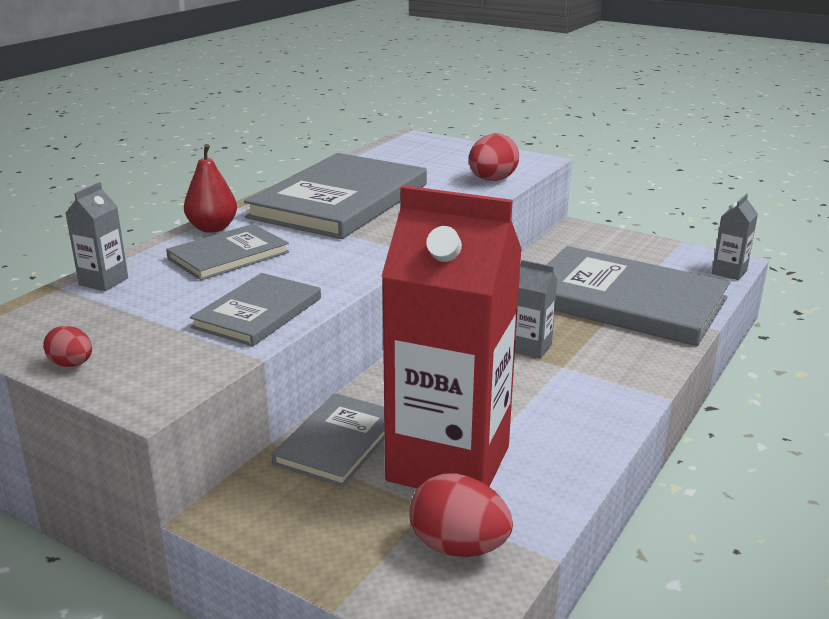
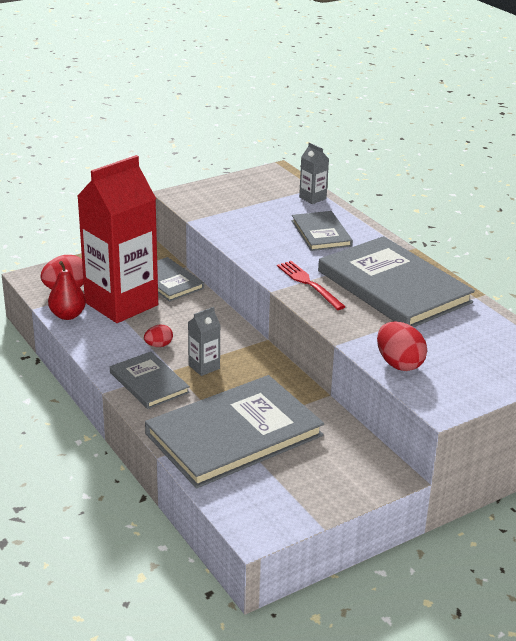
camera: 115 degrees right, 5 degrees up
(72, 364) = (225, 183): red egg -> red egg (158, 345)
(212, 228) = (371, 235): red pear -> red pear (68, 315)
(258, 313) = (236, 228): grey book -> grey book (149, 382)
(380, 238) = (308, 284): none -> red fork
(729, 272) = (238, 518): grey carton -> none

